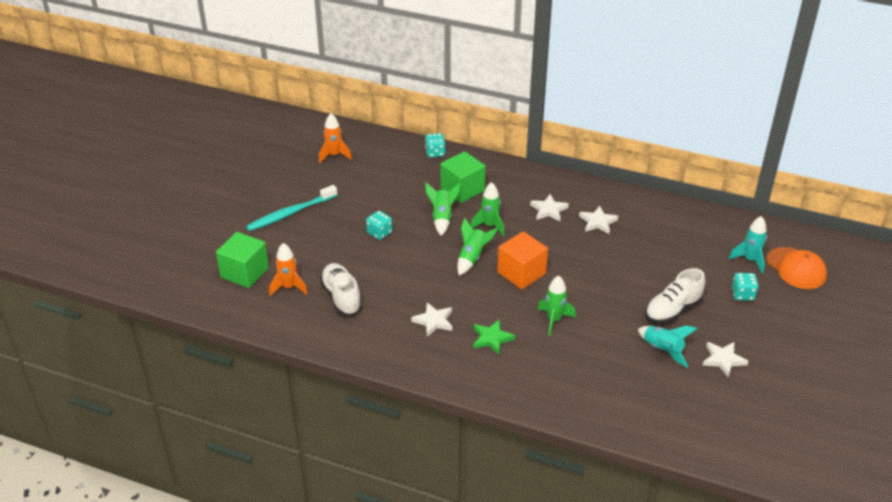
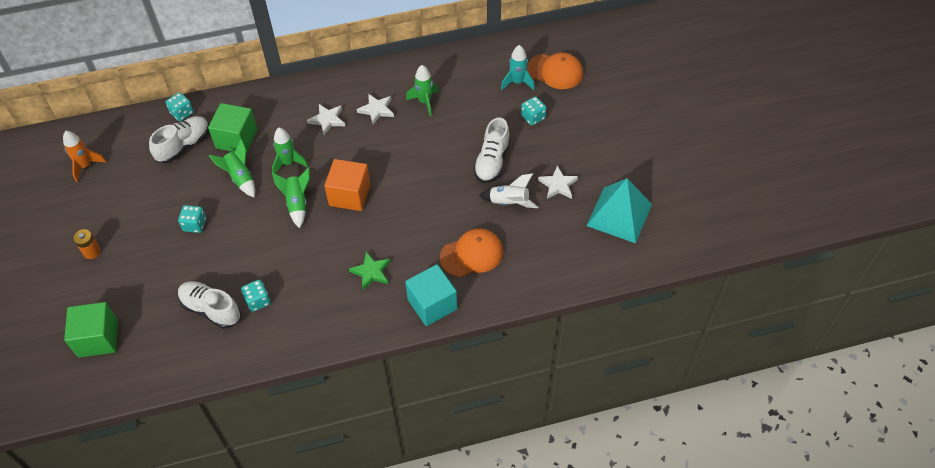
camera: 35 degrees left, 15 degrees up
(289, 287) = (153, 328): orange rocket -> none
(290, 213) = (92, 252): turquoise toothbrush -> orange battery
(382, 310) = (258, 301): none -> turquoise dice
(417, 175) = (184, 146): none -> white shoe
(433, 321) = (310, 284): white star -> none
(524, 391) = (432, 304): none -> turquoise cube
(554, 320) = (408, 225): green rocket -> green rocket (424, 102)
(593, 372) = (472, 254): none -> orange cap
(662, 350) = (509, 203): turquoise rocket -> white rocket
(768, 415) = (619, 215): none -> turquoise pyramid

